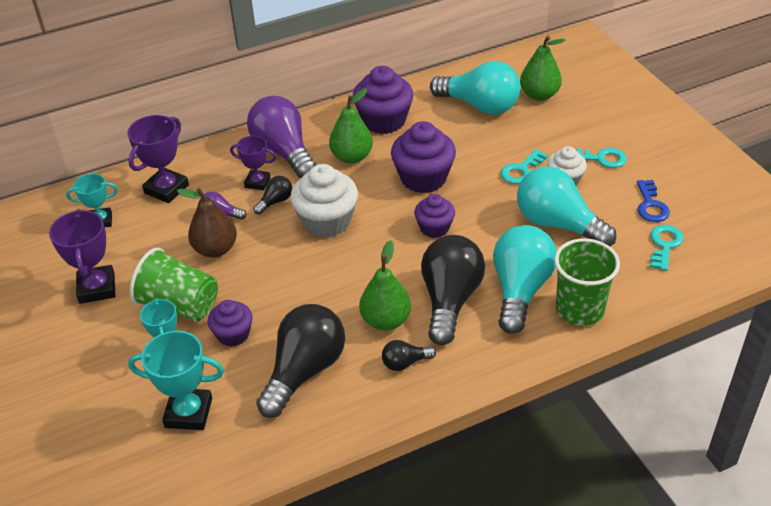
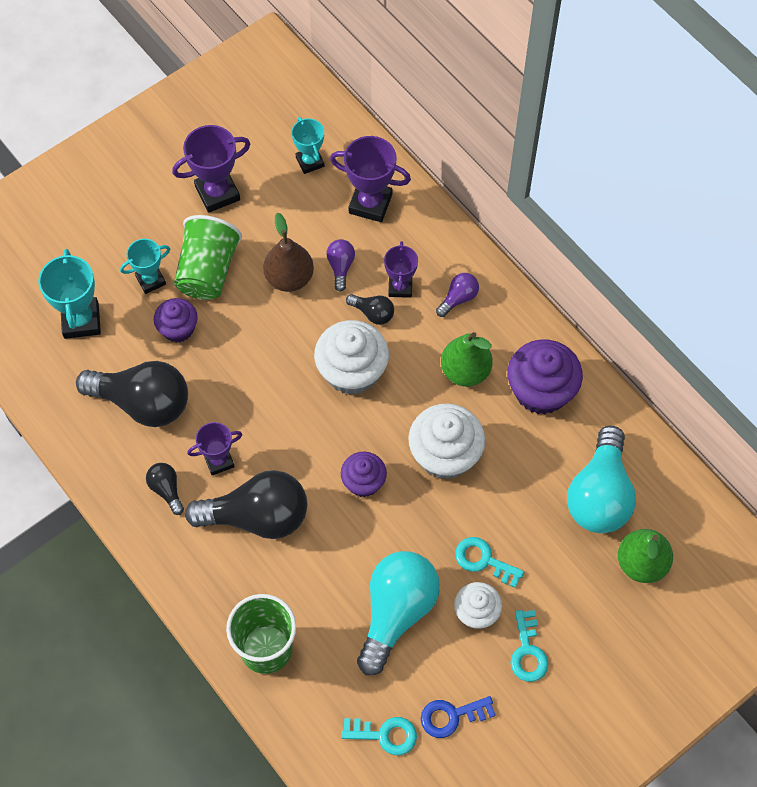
camera: 75 degrees right, 20 degrees up
(284, 151) = (458, 298): purple light bulb -> purple light bulb, size x0.46
(386, 320) = (219, 461): green pear -> purple trophy
(423, 178) = (445, 455): purple cupcake -> white cupcake
(520, 290) = (284, 585): turquoise light bulb -> none

